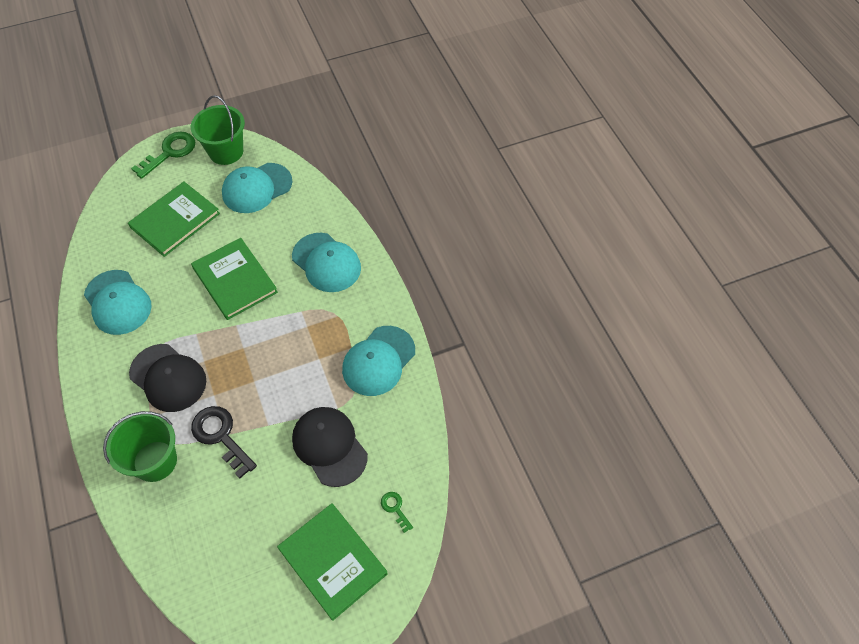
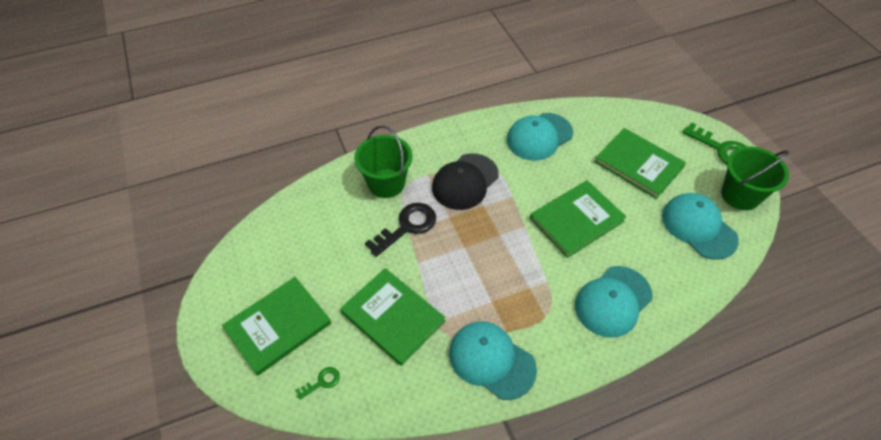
camera: 90 degrees right, 5 degrees down
(329, 446) = (393, 317): black cap -> green book

